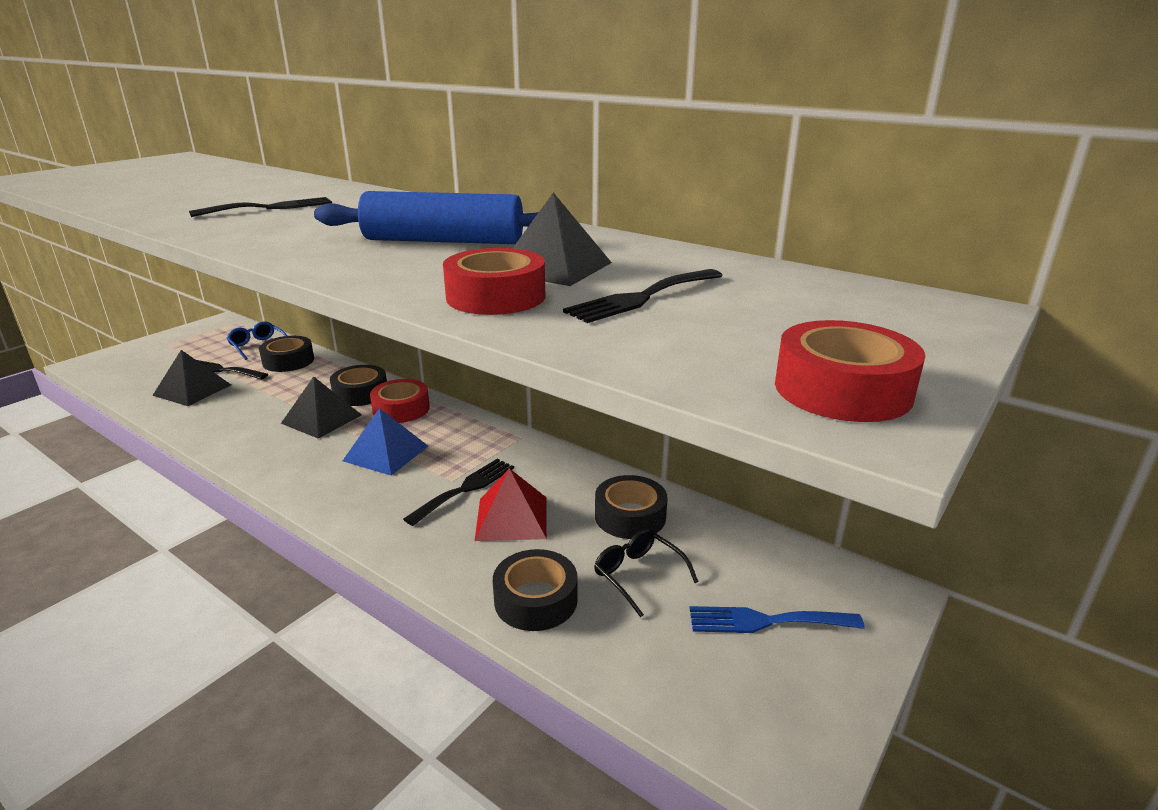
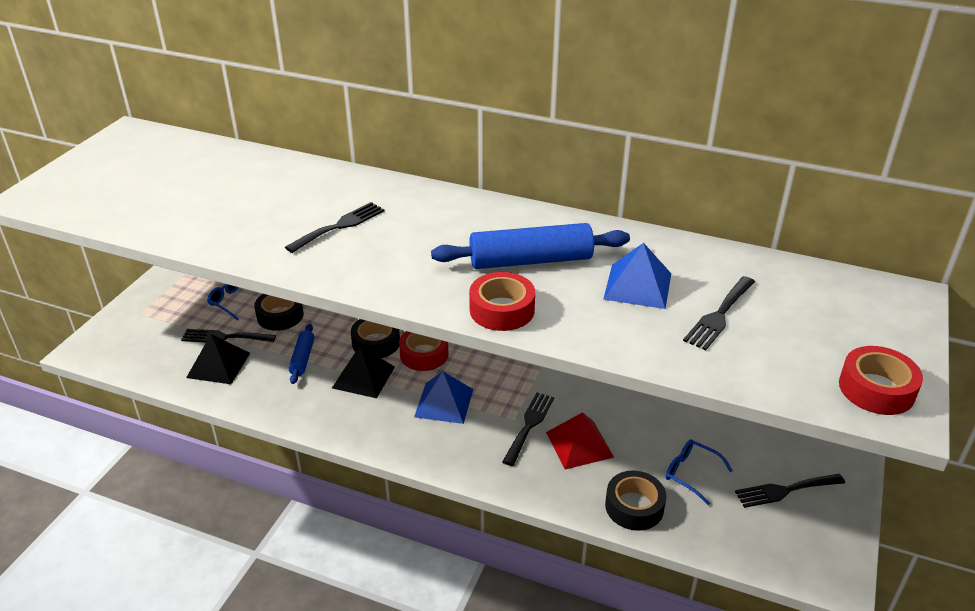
camera: 15 degrees left, 10 degrees up
(276, 396) = (302, 358): none -> blue rolling pin
(496, 297) = (628, 330): red tape -> red tape (502, 310)
(554, 267) = (638, 286): black pyramid -> blue pyramid
(630, 516) = (662, 426): black tape -> none
(639, 576) = (691, 474): black glasses -> blue glasses
(766, 621) = (785, 490): blue fork -> black fork

